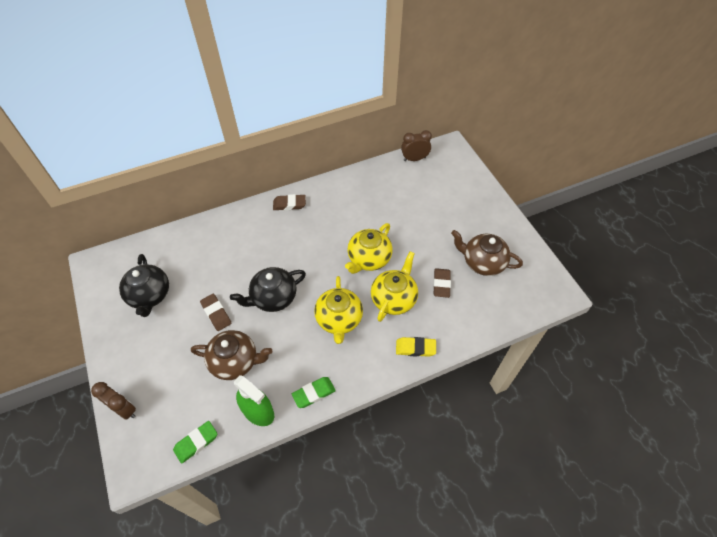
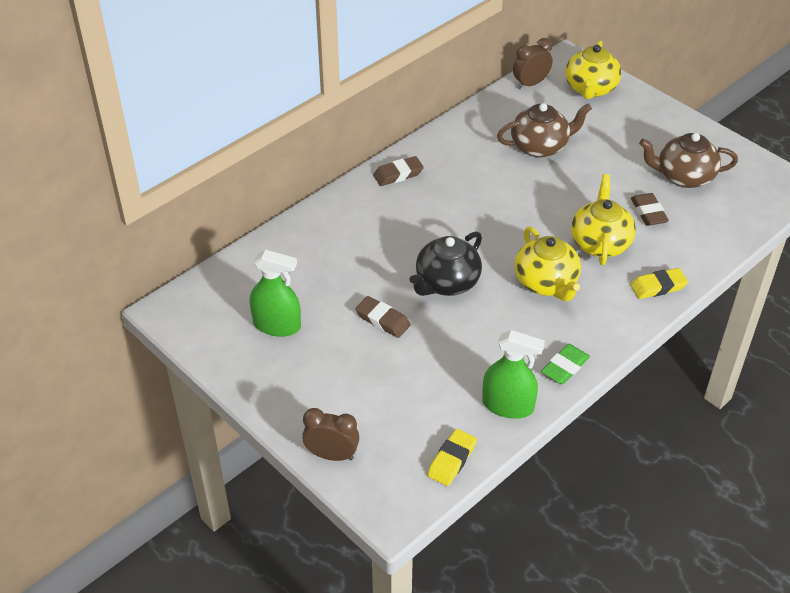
camera: 20 degrees left, 10 degrees down
(149, 295) = (277, 325): black teapot -> green spray bottle
(196, 443) = (451, 460): green eraser -> yellow eraser
(235, 361) = (443, 363): brown teapot -> brown teapot (540, 146)
(368, 259) = (542, 209): yellow teapot -> yellow teapot (590, 89)

